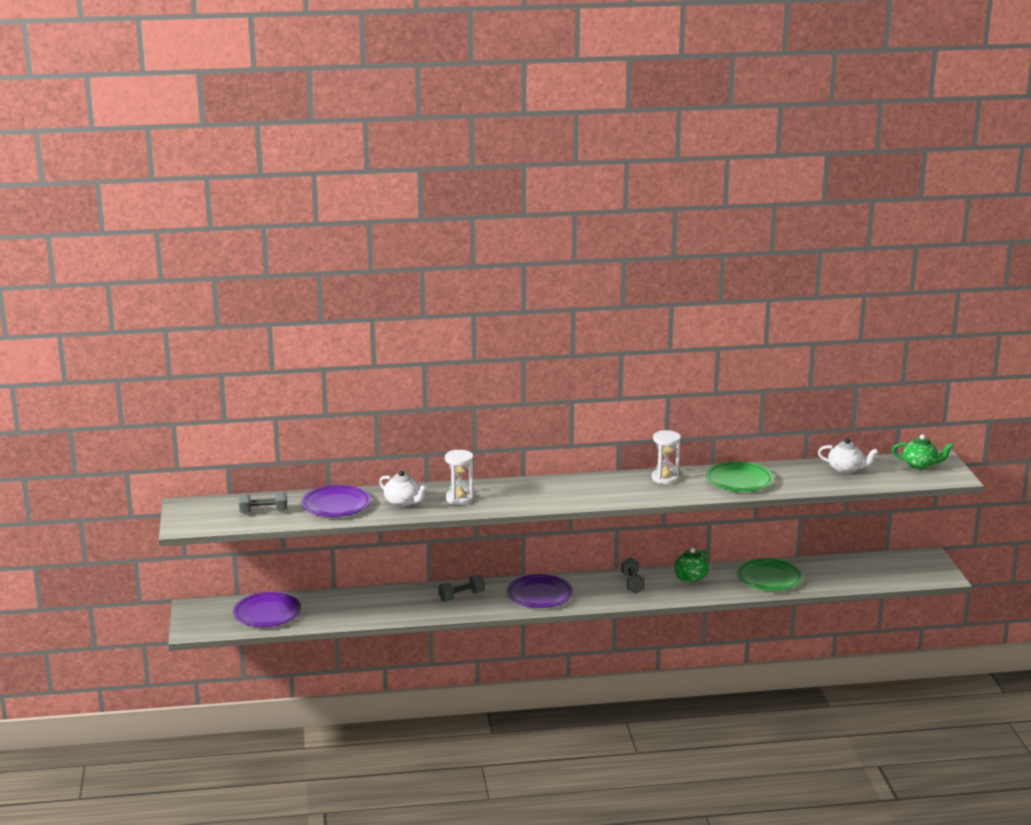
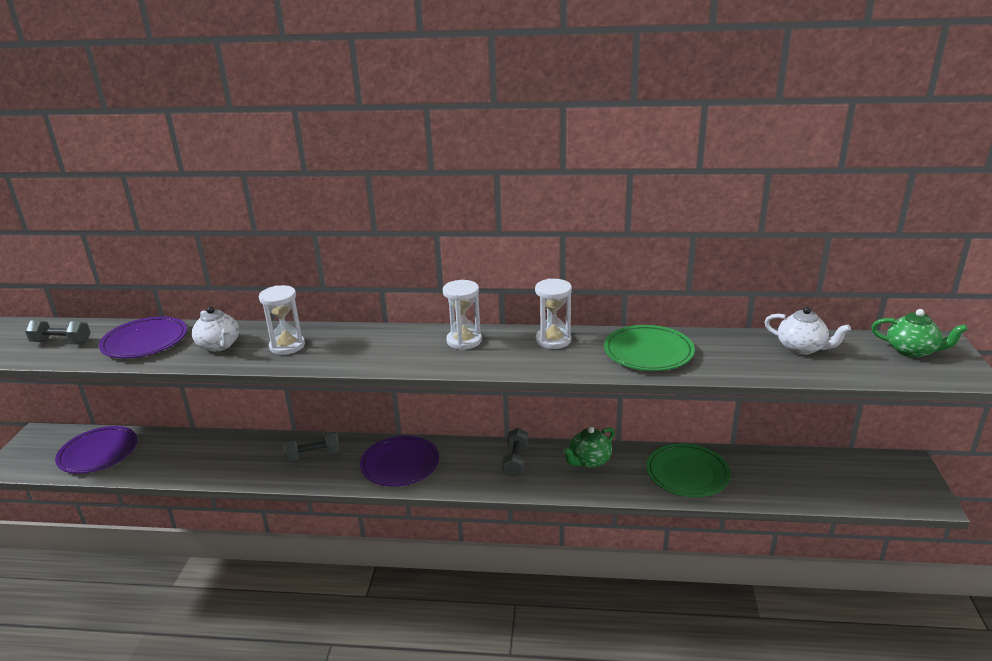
camera: 15 degrees right, 5 degrees up
(597, 484) = (464, 341): none -> white hourglass

